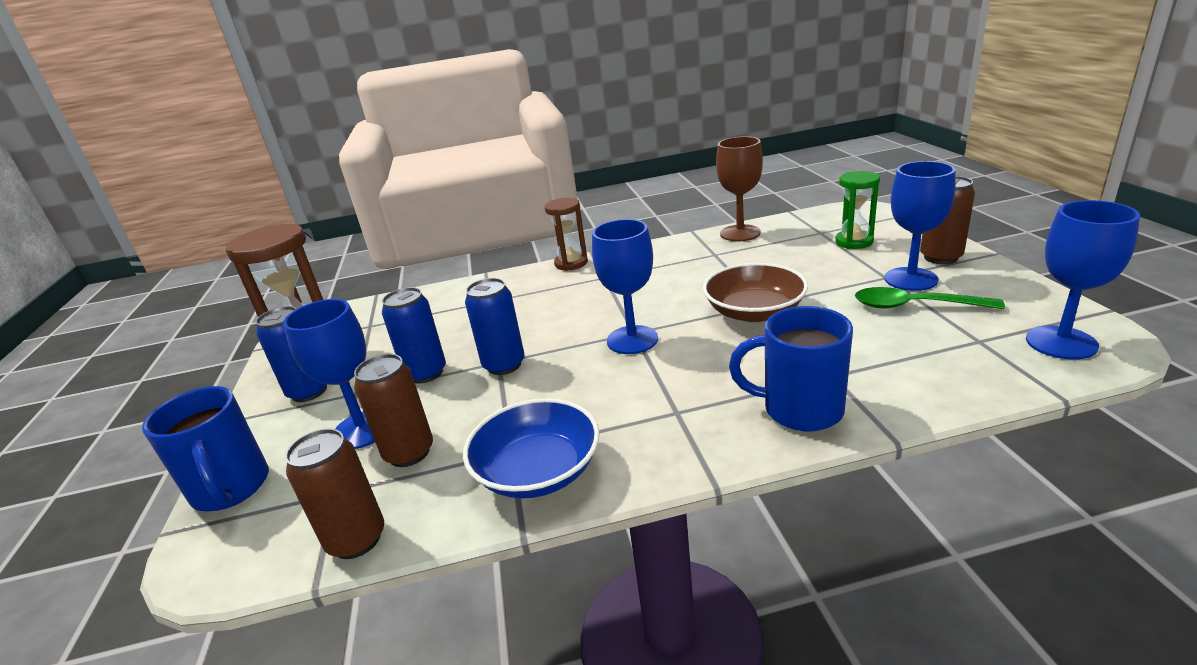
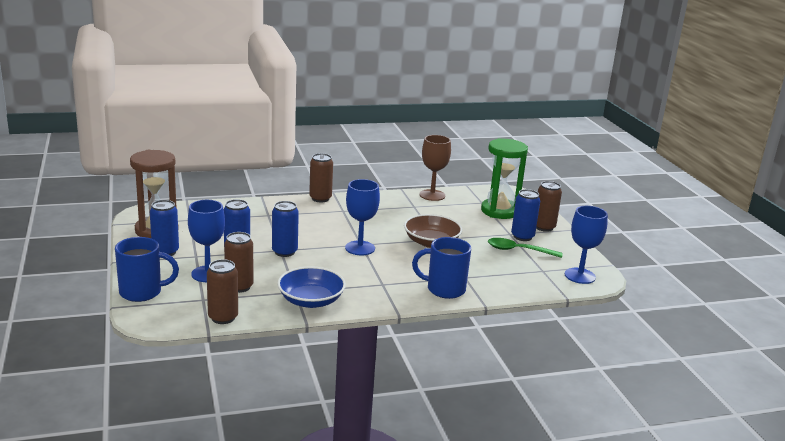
camera: 10 degrees left, 5 degrees down
(231, 489) = (142, 292): blue mug -> blue mug turned 60 degrees counterclockwise
(571, 263) = (320, 198): brown hourglass -> brown can
(854, 242) = (499, 211): green hourglass -> green hourglass, size x1.69
(910, 279) = (522, 237): blue goblet -> blue can

